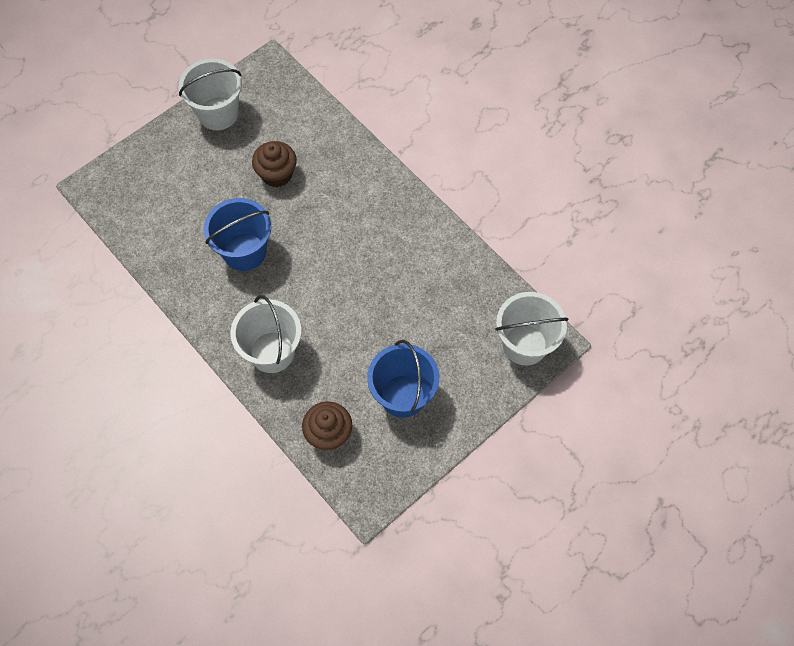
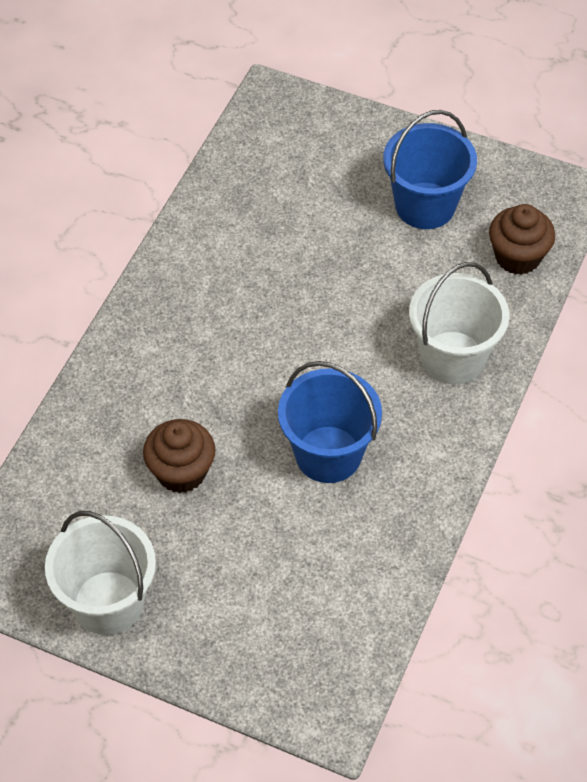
camera: 115 degrees left, 10 degrees down
(525, 344) = (289, 118): white bucket -> none

